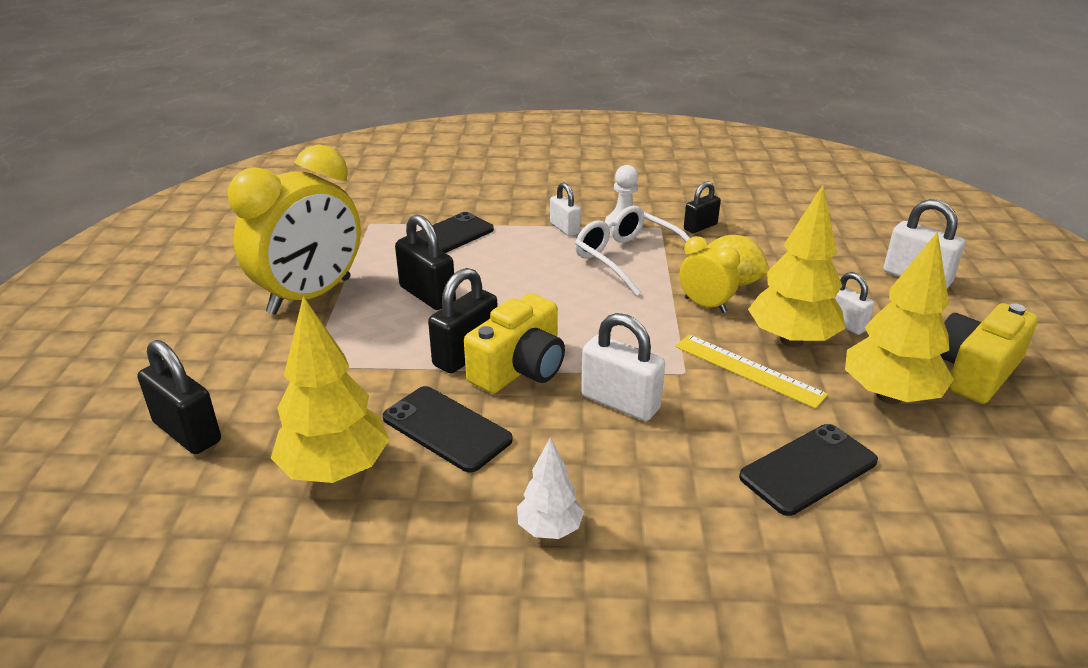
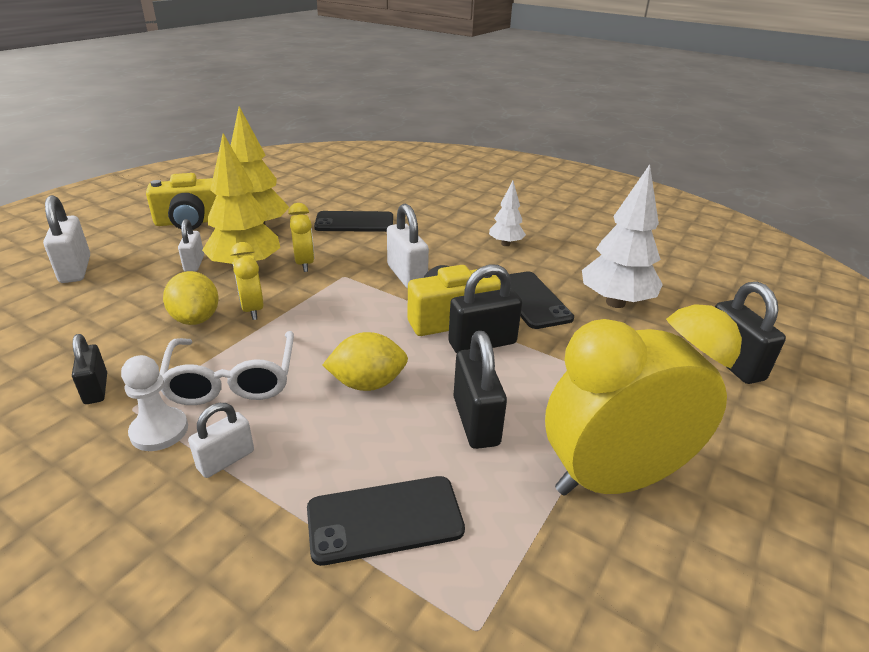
camera: 150 degrees left, 0 degrees up
(336, 470) = (615, 302): yellow tree -> white tree
(531, 289) = (367, 384): none -> yellow lemon
(564, 228) = (226, 460): white padlock -> white padlock turned 45 degrees clockwise
(700, 227) = (96, 389): black padlock -> black padlock turned 75 degrees clockwise
(748, 370) = (304, 263): yellow ruler -> yellow clock

